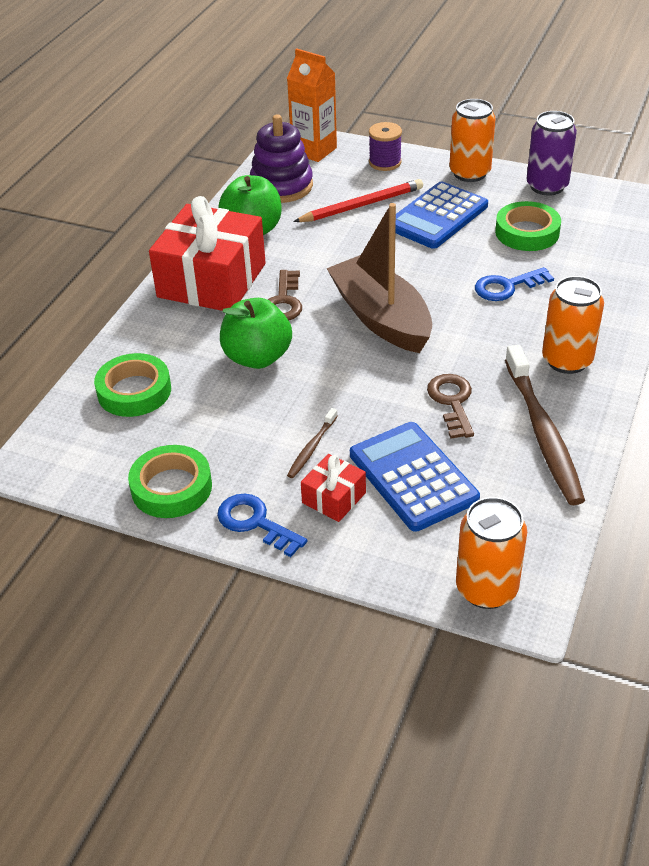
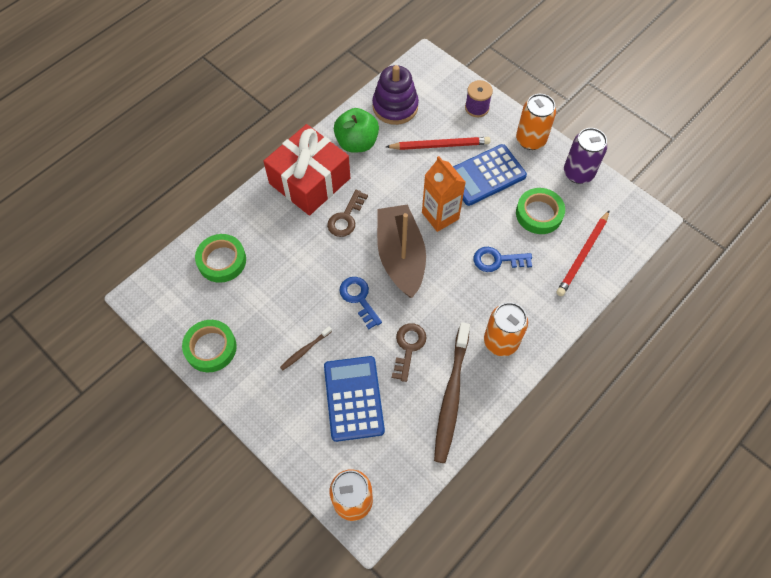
camera: 20 degrees right, 20 degrees up
(255, 523) = (246, 395): blue key -> blue key (359, 298)
(257, 357) = (307, 261): green apple -> none
(314, 150) = (434, 78): orange carton -> orange carton (440, 216)
(334, 498) = (299, 395): red gift -> none
(606, 253) = (582, 255): none -> red pencil

